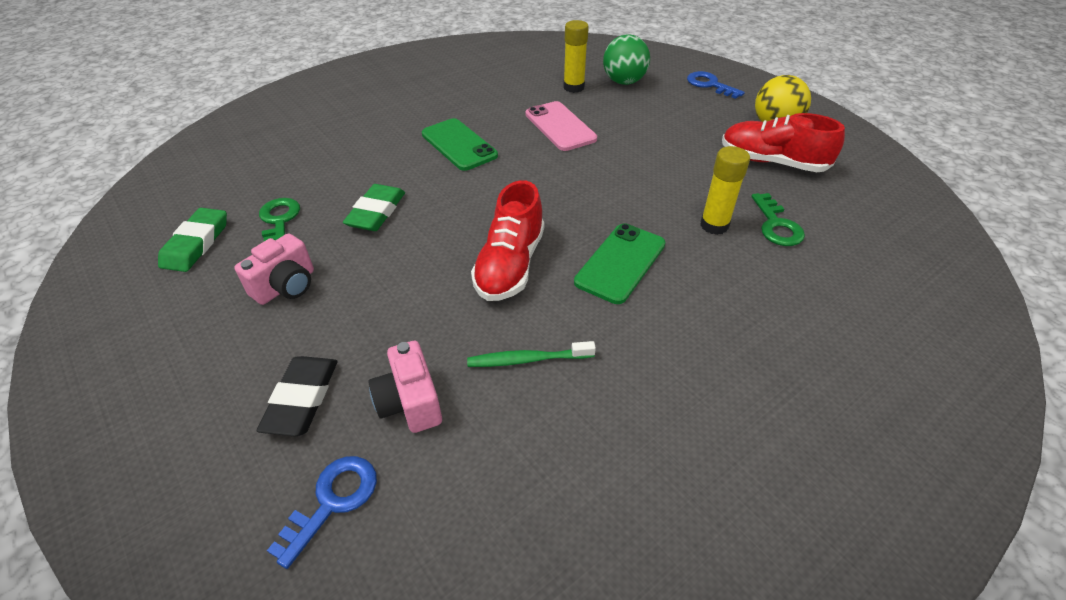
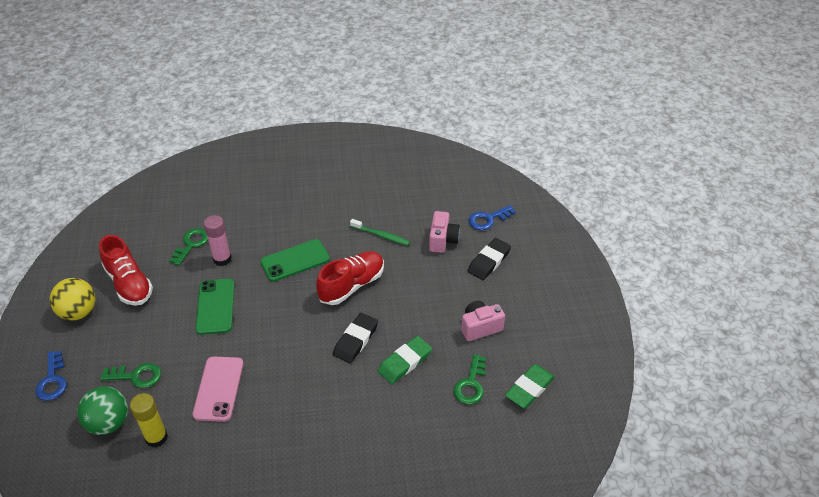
camera: 150 degrees left, 0 degrees up
(453, 210) = (355, 340): none -> black eraser
(459, 145) = (308, 405): green phone -> green phone (215, 306)
(646, 109) = (136, 376): none -> green key
(714, 225) = (222, 259): yellow glue stick -> pink glue stick

